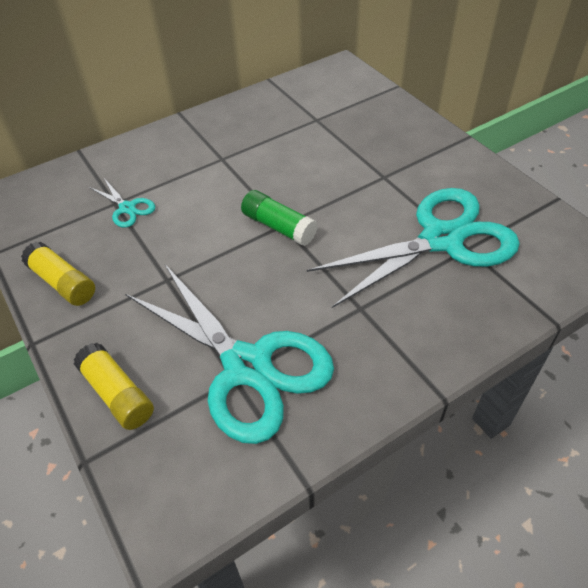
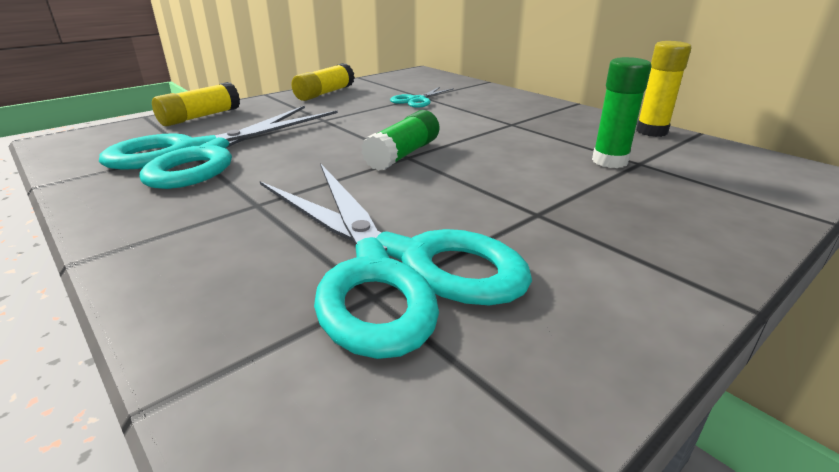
camera: 80 degrees right, 20 degrees down
(261, 98) = (651, 131): none -> yellow glue stick
(312, 130) = (609, 161): none -> green glue stick

